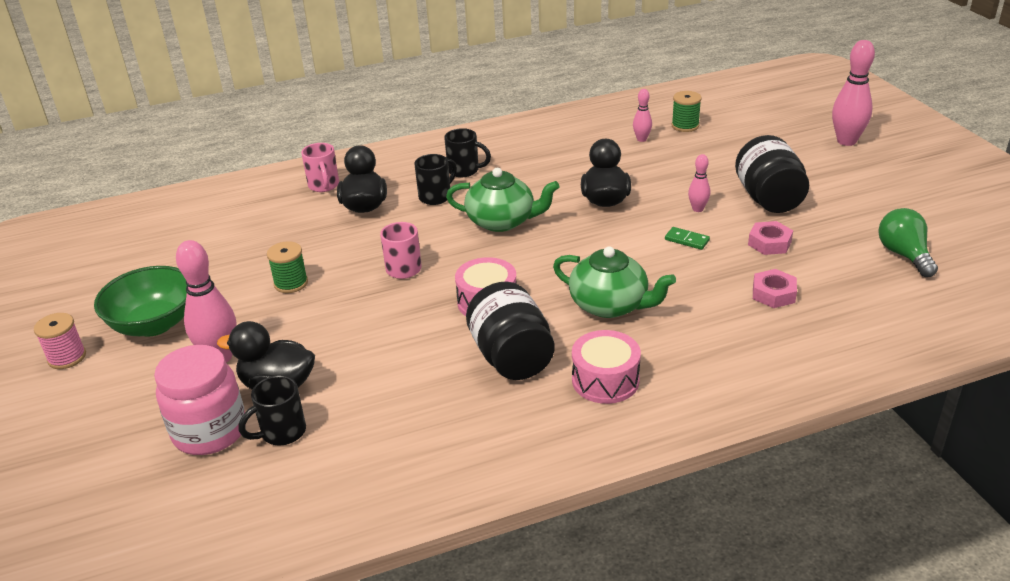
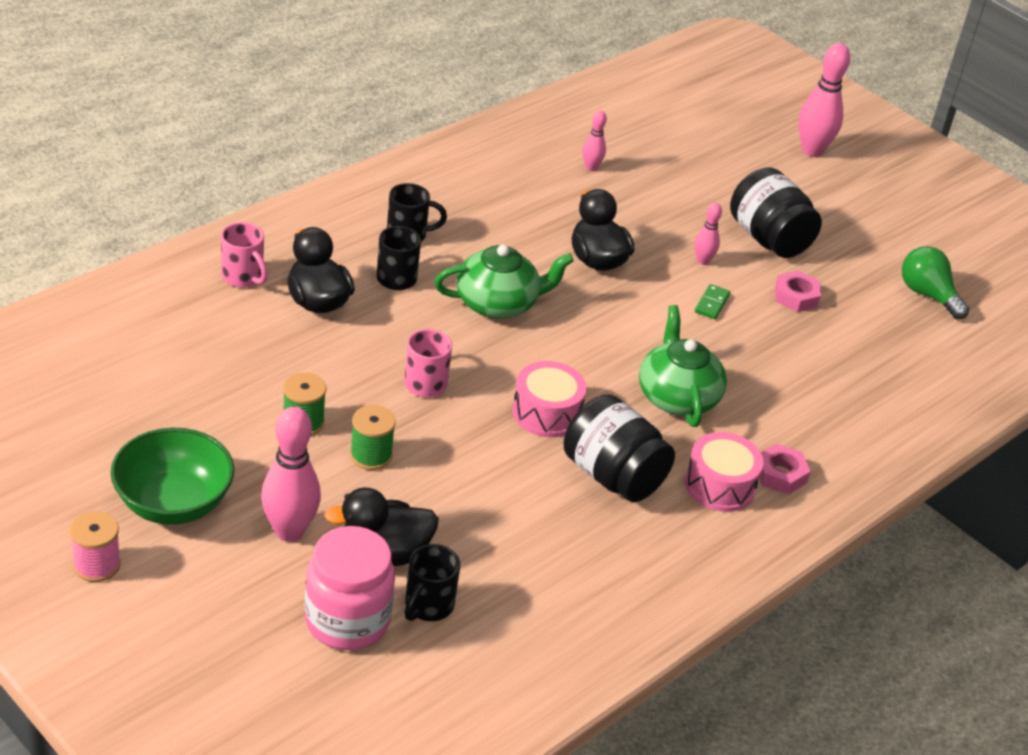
camera: 30 degrees left, 5 degrees up
(610, 305) = (677, 397): green teapot -> green teapot turned 105 degrees counterclockwise
(685, 126) = (629, 143): green spool -> green spool (371, 455)
(687, 240) = (712, 303): green domino -> green domino turned 75 degrees counterclockwise
(773, 294) = (828, 359): pink nut -> pink nut (780, 474)

